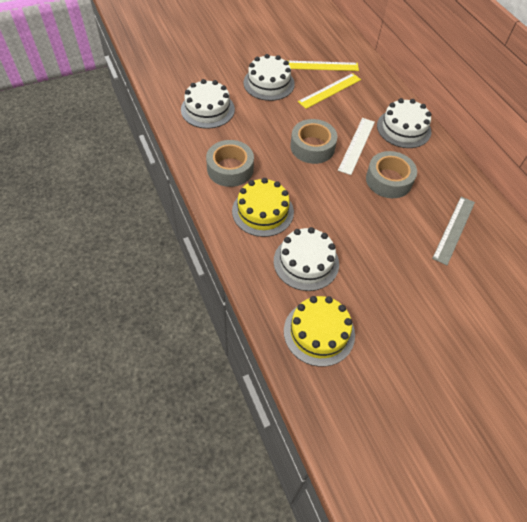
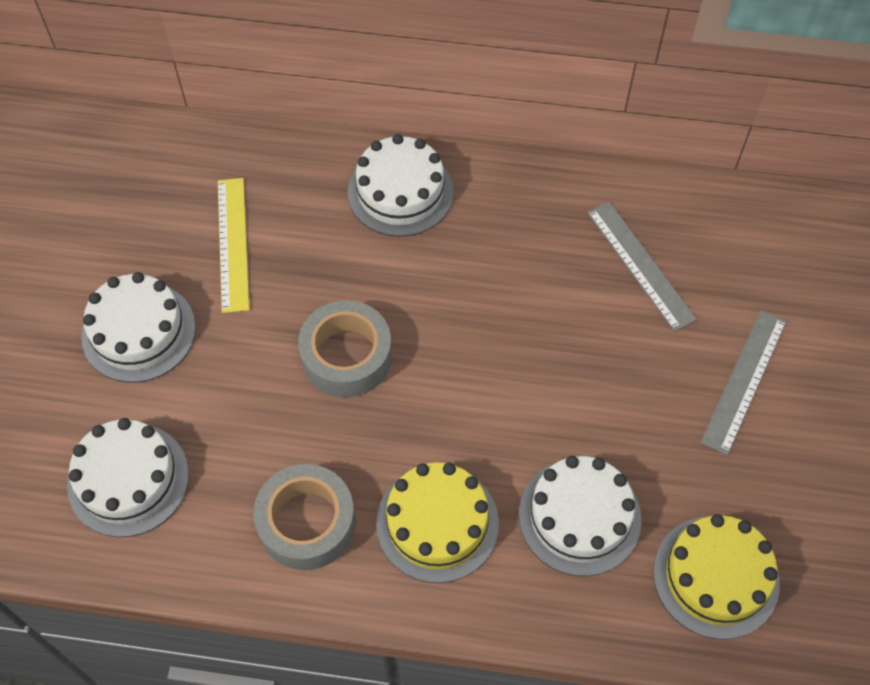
camera: 55 degrees left, 5 degrees up
(322, 66) = (162, 215): yellow ruler -> none
(357, 145) = (389, 285): white ruler -> none
(388, 180) = (493, 288): grey tape -> none
(433, 300) = (744, 380): none -> grey ruler

